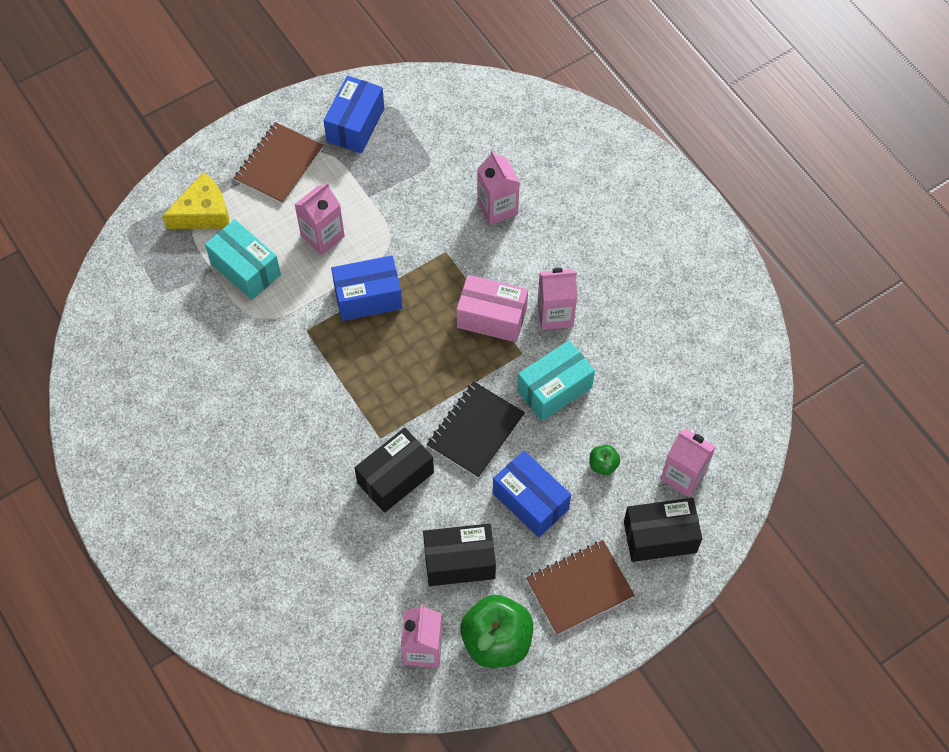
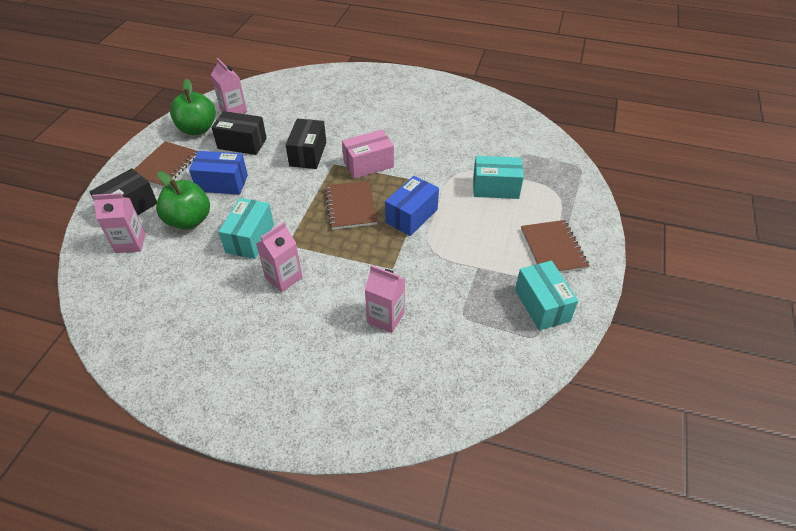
camera: 140 degrees right, 15 degrees down
(203, 213) = (555, 198): yellow cheese -> none
(322, 236) = (476, 229): pink carton -> none
(355, 125) = (542, 305): blue box -> turquoise box
(417, 356) = (350, 206): none -> brown notebook
(459, 562) = (242, 143): black box -> black box turned 60 degrees clockwise
(475, 430) = (282, 194): black notebook -> none
(492, 318) = (324, 251): pink box -> pink box (368, 164)
(603, 465) = (189, 220): green apple -> green apple, size x2.22

